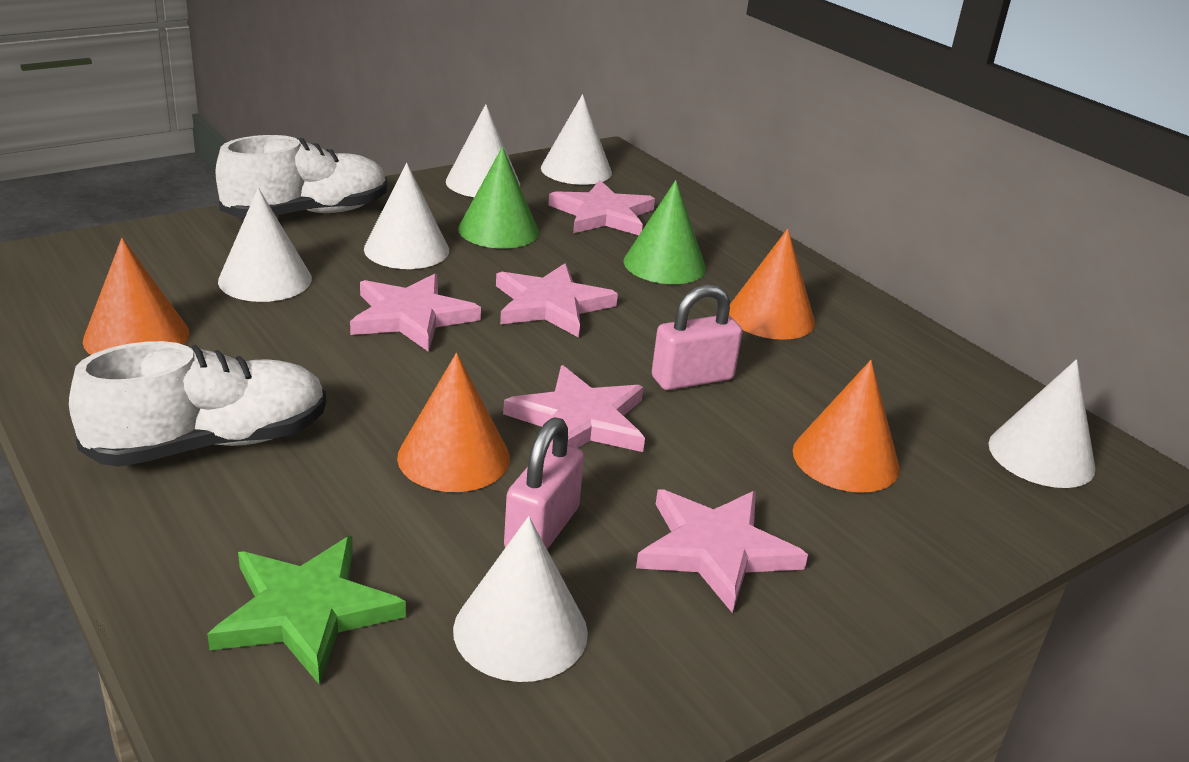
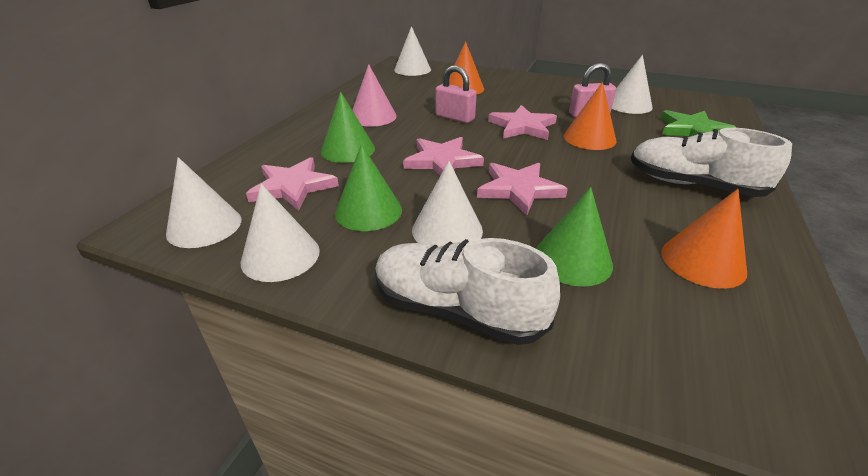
camera: 120 degrees left, 5 degrees up
(265, 279) = (572, 259): white cone -> green cone
(715, 550) = (545, 93): pink star -> none
(770, 316) = (373, 116): orange cone -> pink cone

